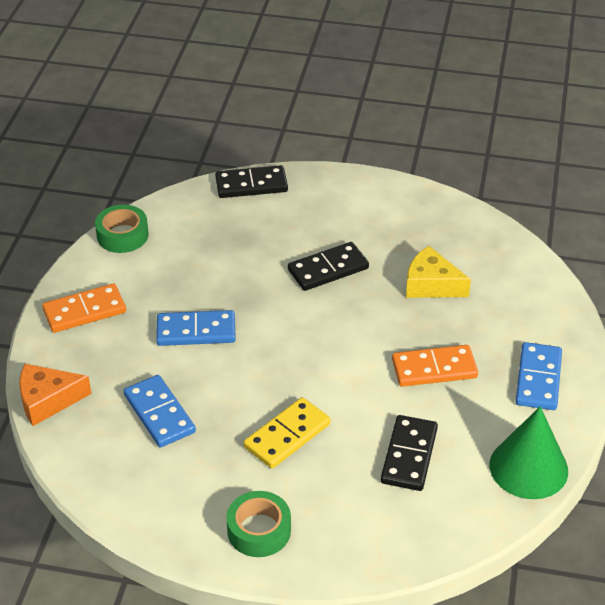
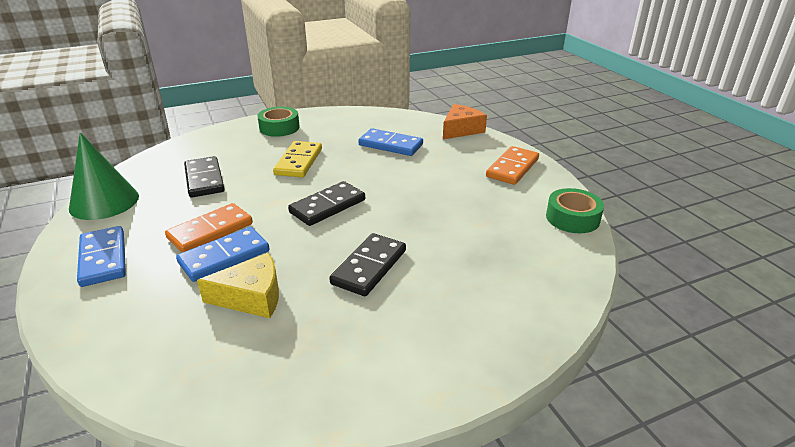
camera: 145 degrees right, 10 degrees down
(196, 331) = (423, 185): blue domino -> blue domino (224, 257)
(251, 185) = (544, 316): black domino -> black domino (327, 206)

